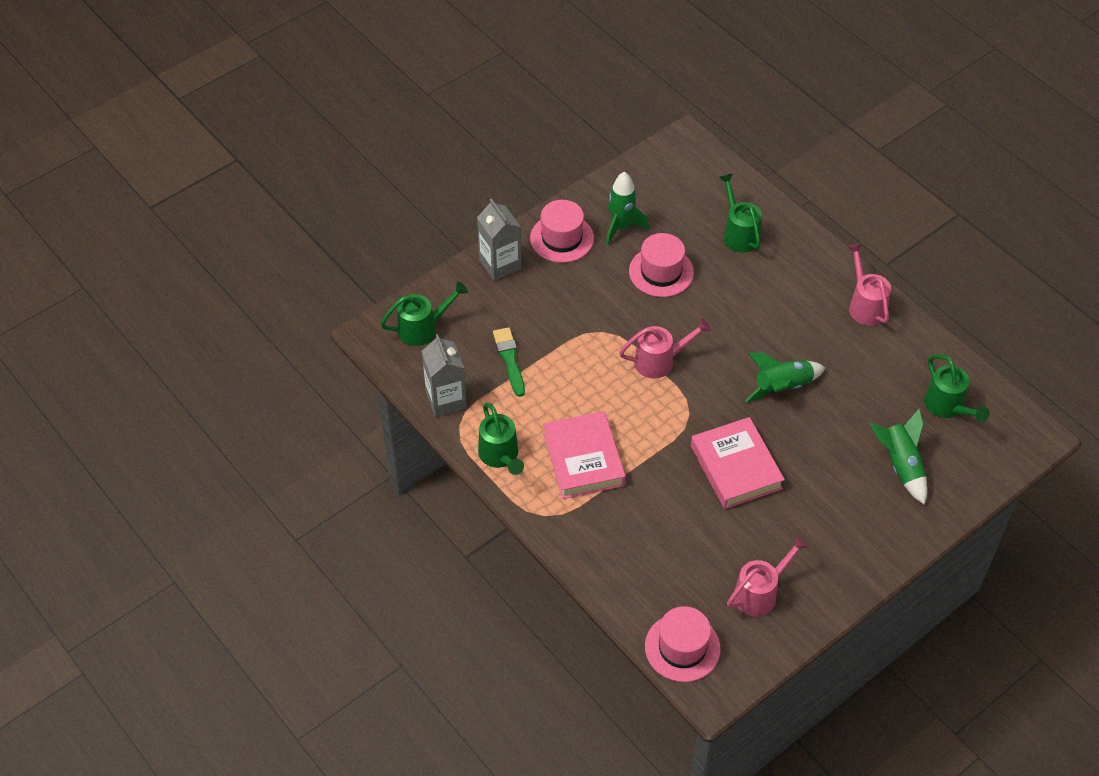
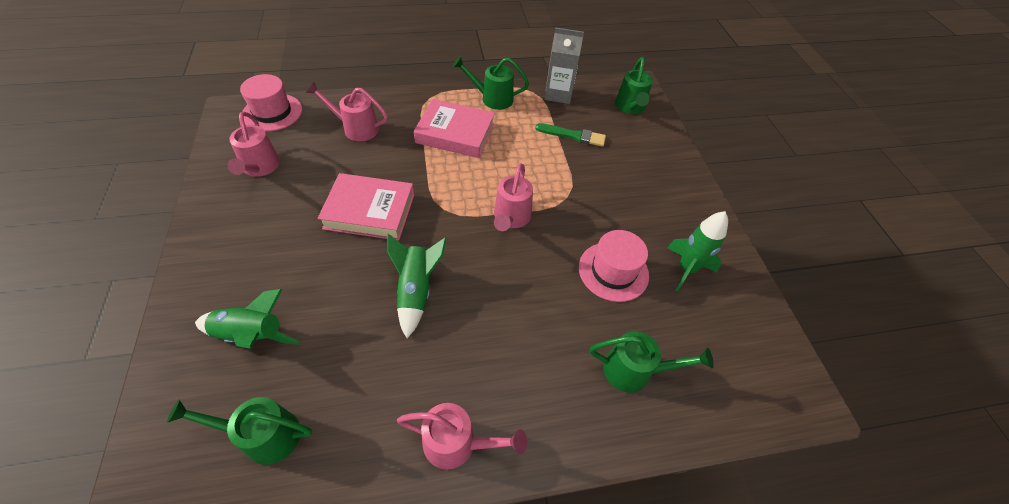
camera: 115 degrees right, 0 degrees up
(500, 264) = (675, 169): grey carton -> none
(562, 238) = (690, 220): pink hat -> none
(644, 551) = (355, 128): none -> pink watering can

